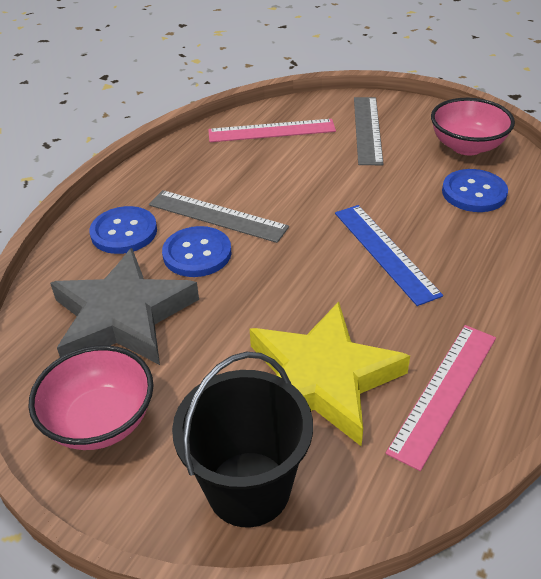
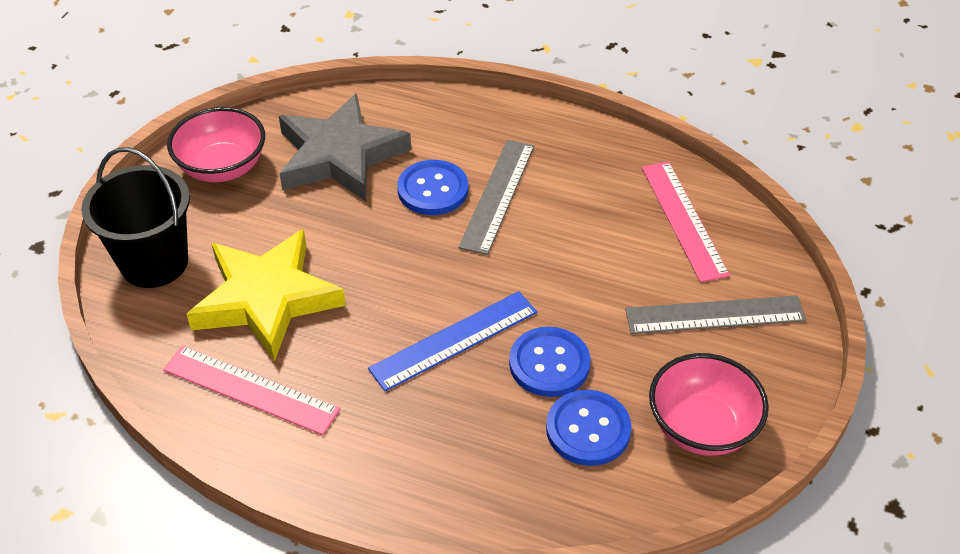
camera: 80 degrees right, 5 degrees up
(124, 232) = (460, 132): blue button -> blue button (549, 364)

